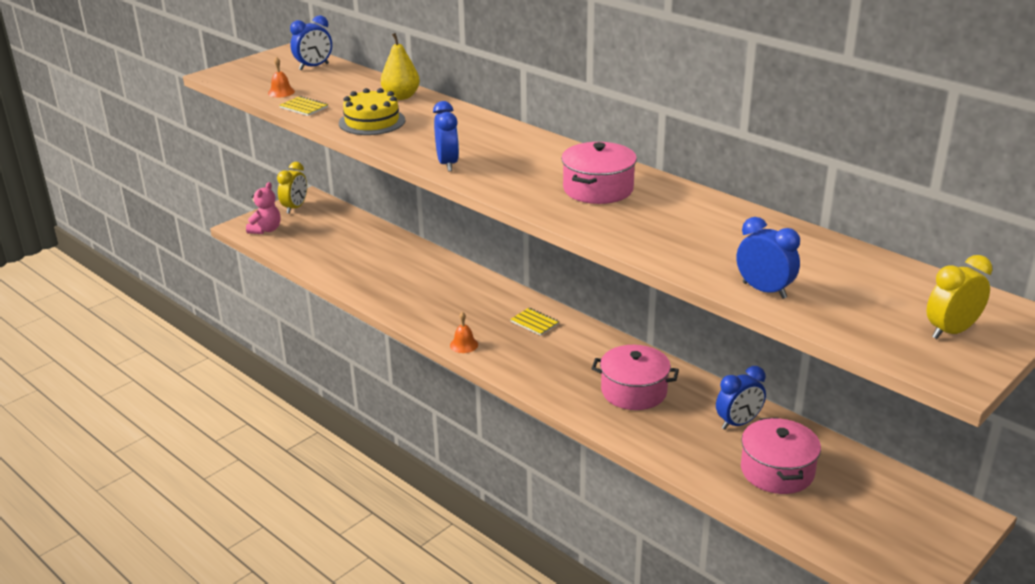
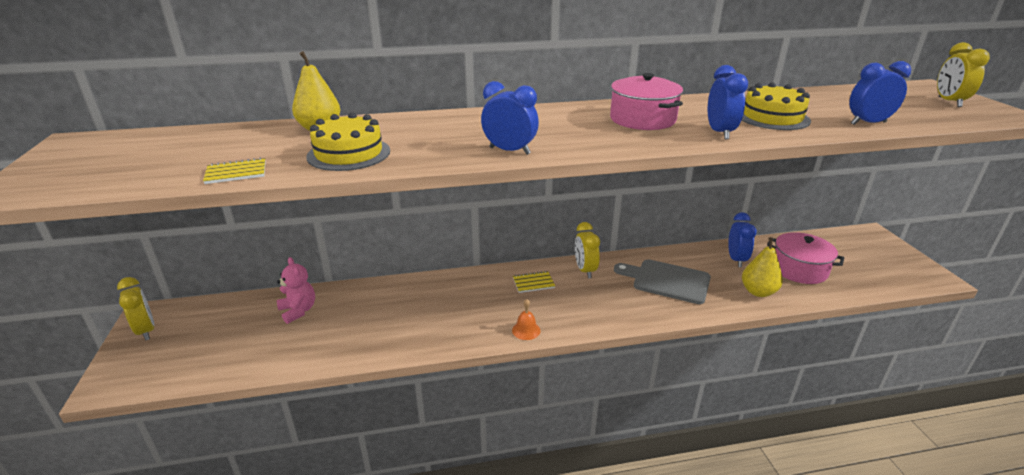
camera: 55 degrees left, 0 degrees up
(266, 230) = (148, 369): pink teddy bear -> pink teddy bear (298, 311)
(281, 92) = (165, 173): orange bell -> none
(314, 67) = (146, 141): blue clock -> blue clock (720, 132)
(590, 341) = (585, 270): none -> yellow clock
(634, 391) = (667, 281): pink pot -> grey cutting board
(687, 452) = (758, 292): none -> yellow pear
(702, 241) = (772, 117): none -> yellow cake

